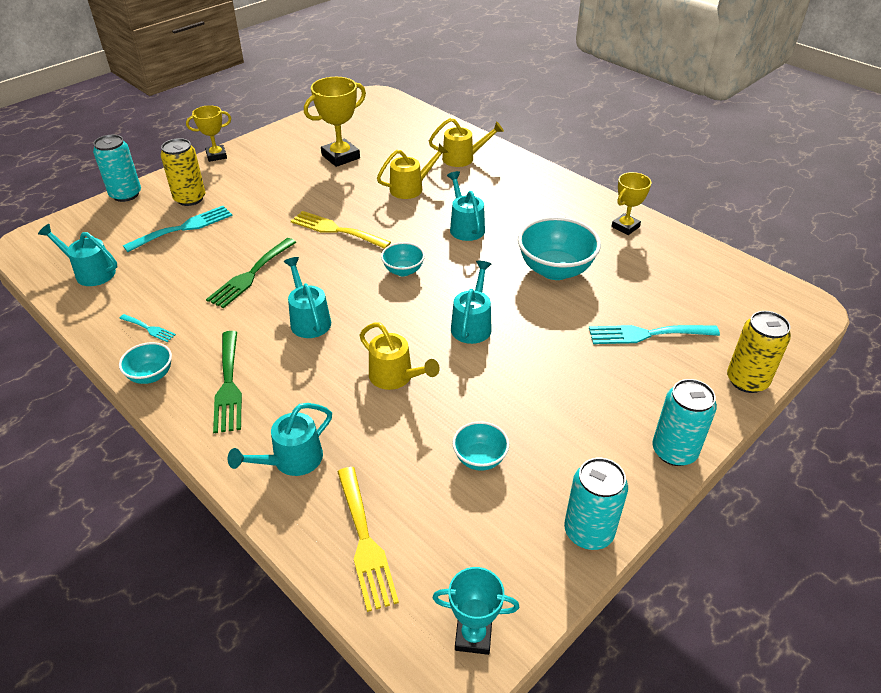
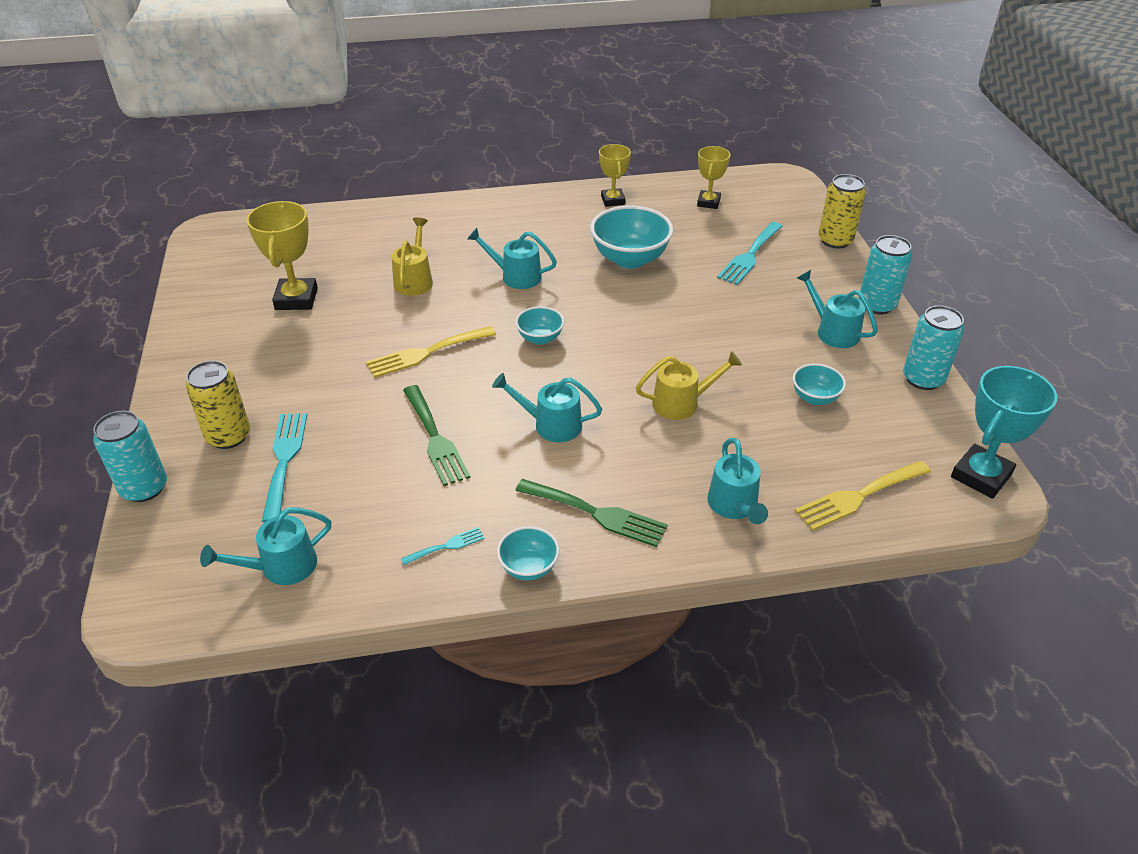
camera: 55 degrees left, 0 degrees up
(216, 155) = (162, 385): yellow trophy -> yellow trophy (708, 202)
(365, 542) = (858, 496): yellow fork -> yellow fork turned 135 degrees clockwise
(463, 158) = (406, 230): yellow watering can -> none
(472, 324) = (655, 332): turquoise watering can -> turquoise watering can (832, 331)
(473, 636) = (981, 476): turquoise trophy -> turquoise trophy, size x1.56

